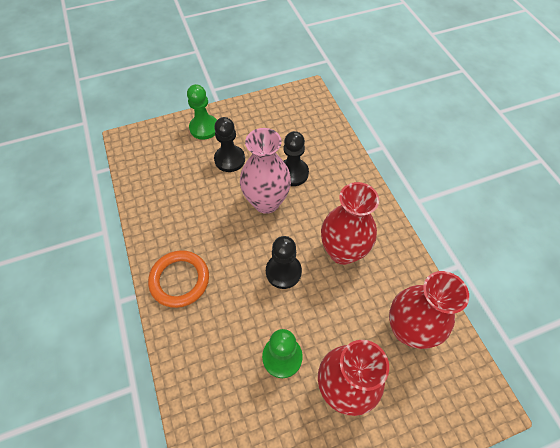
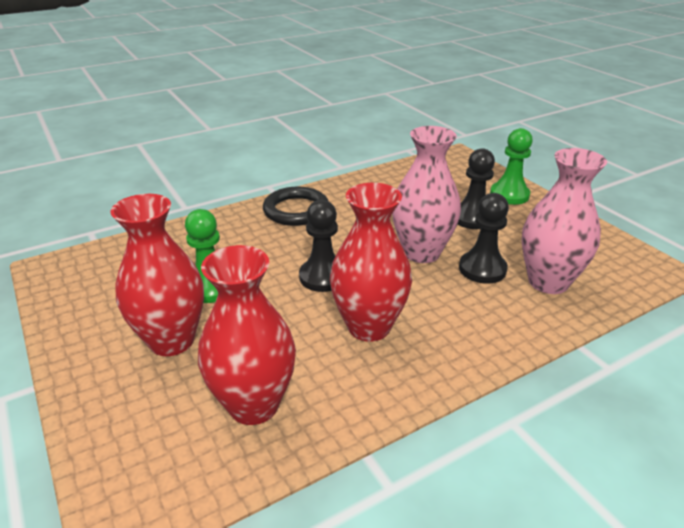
camera: 80 degrees right, 25 degrees down
(180, 280) = (296, 210): orange ring -> black ring
(312, 145) = (548, 282): none -> pink vase

